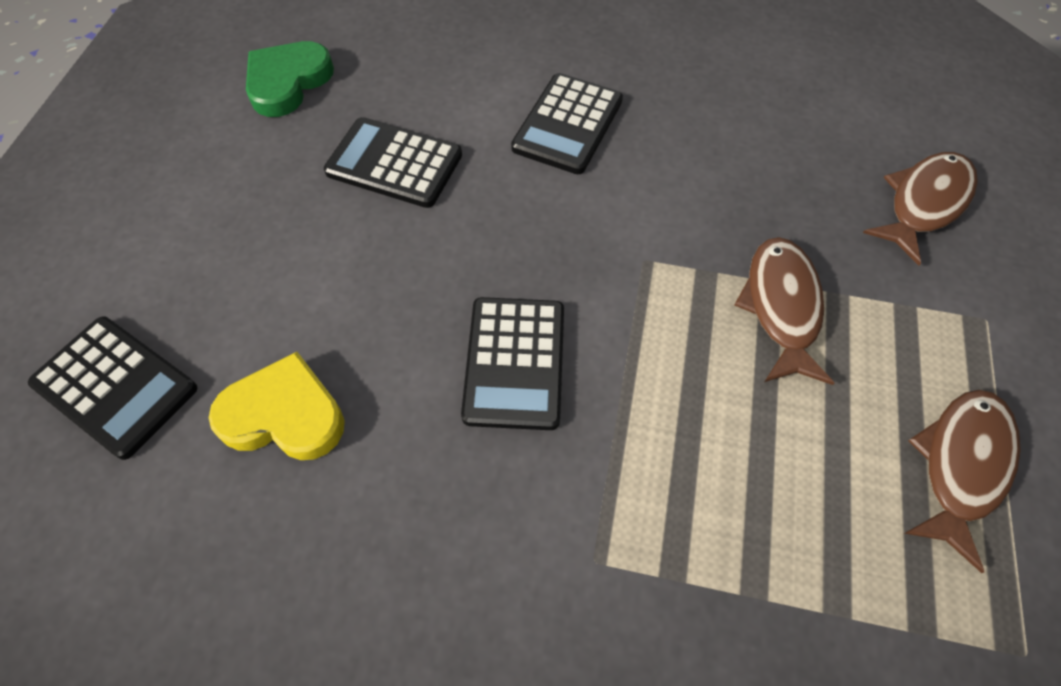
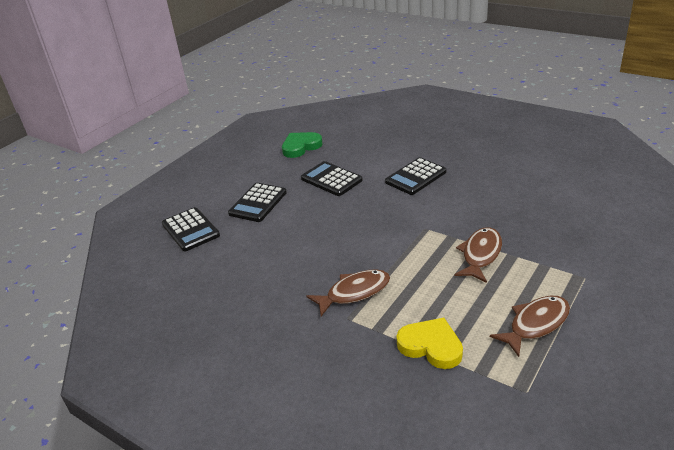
camera: 25 degrees right, 25 degrees down
(284, 414) = (247, 249): yellow heart -> yellow heart (431, 346)
(514, 363) = (348, 251): black calculator -> black calculator (258, 203)
(924, 203) = (579, 230): brown fish -> brown fish (354, 292)

